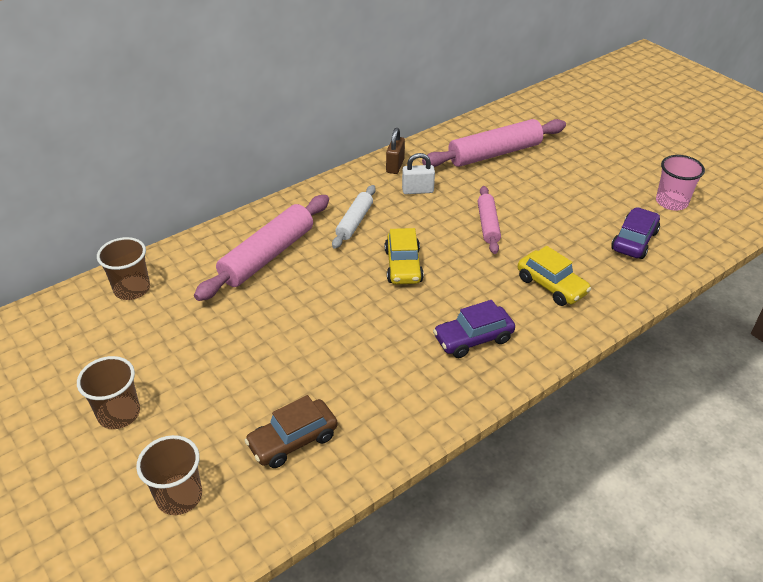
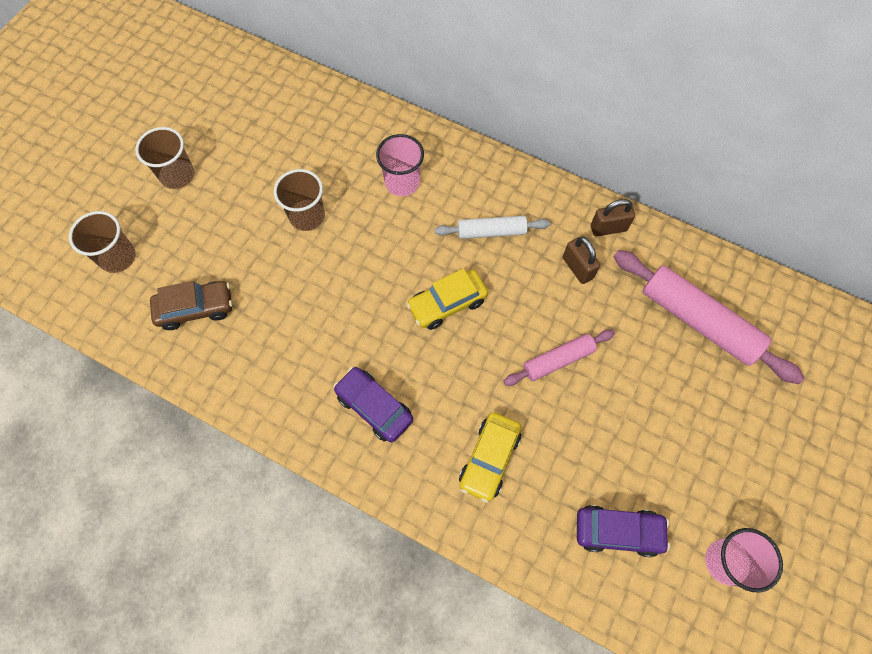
camera: 65 degrees right, 25 degrees up
(132, 289) = (310, 106): brown cup -> brown cup (307, 216)
(267, 256) = (402, 182): pink rolling pin -> pink cup
(293, 440) = (196, 308): brown car -> brown car turned 135 degrees clockwise
(417, 190) = (577, 268): white padlock -> brown padlock

